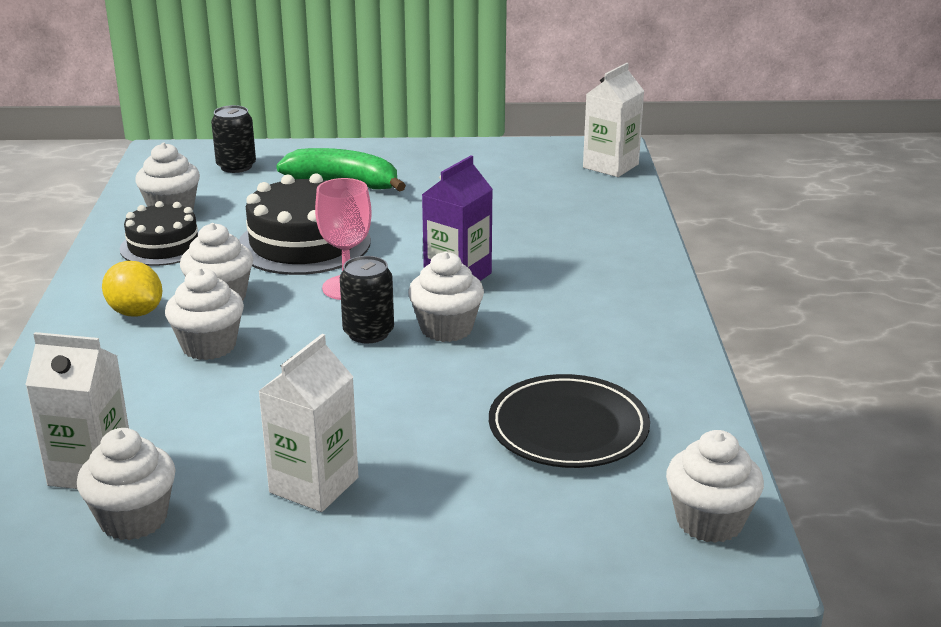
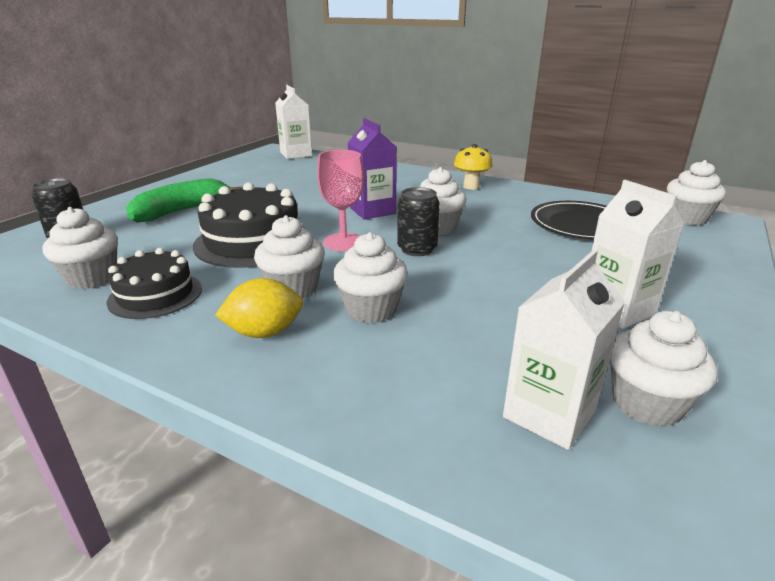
camera: 60 degrees left, 0 degrees up
(634, 315) = (471, 187): none -> yellow mushroom

